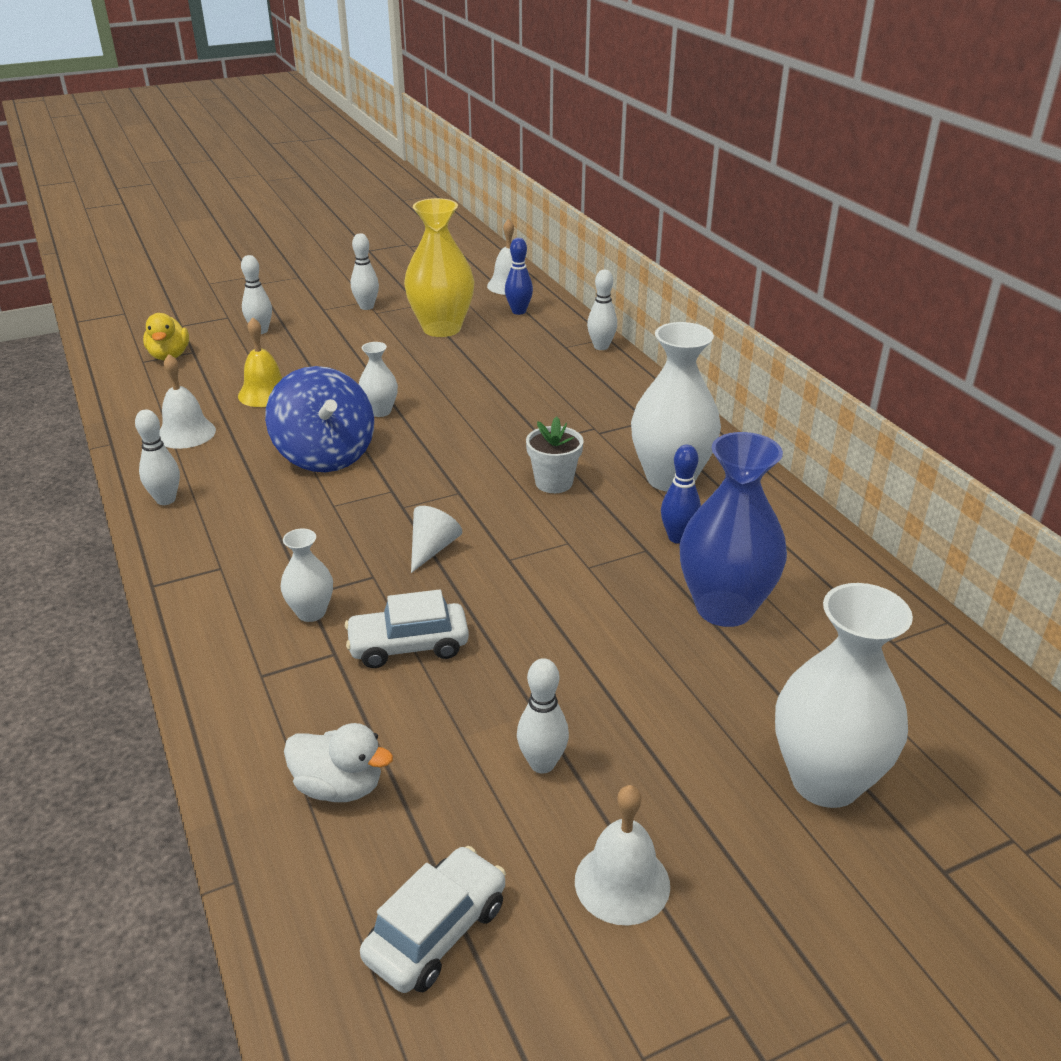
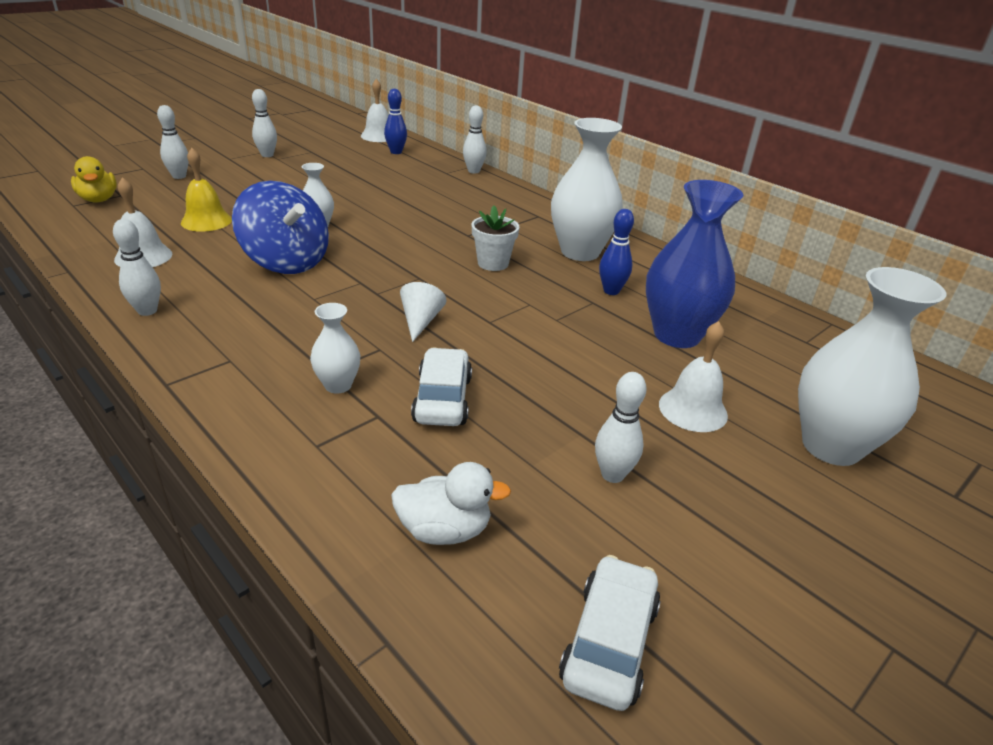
camera: 20 degrees left, 0 degrees up
(408, 646) = (442, 399): white car -> white car turned 120 degrees clockwise
(441, 328) = (339, 166): yellow vase -> none
(622, 882) = (737, 559): white bell -> white bell (693, 409)

